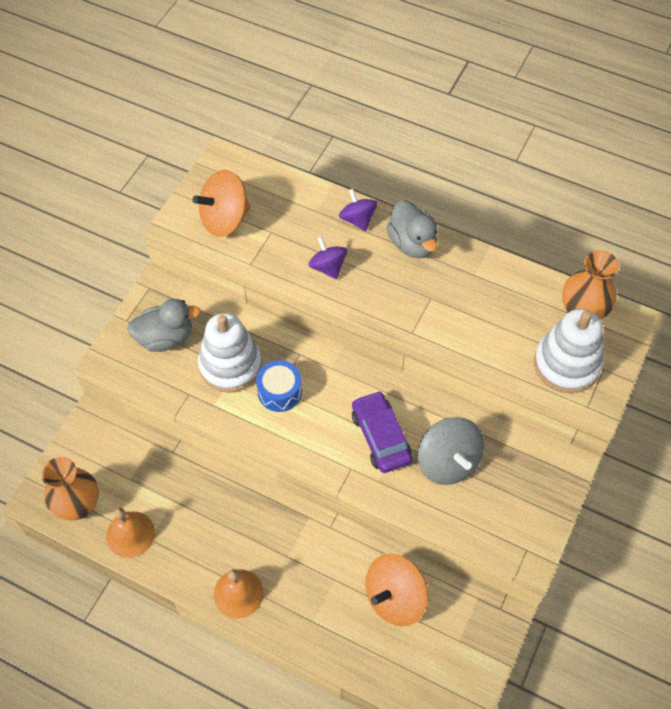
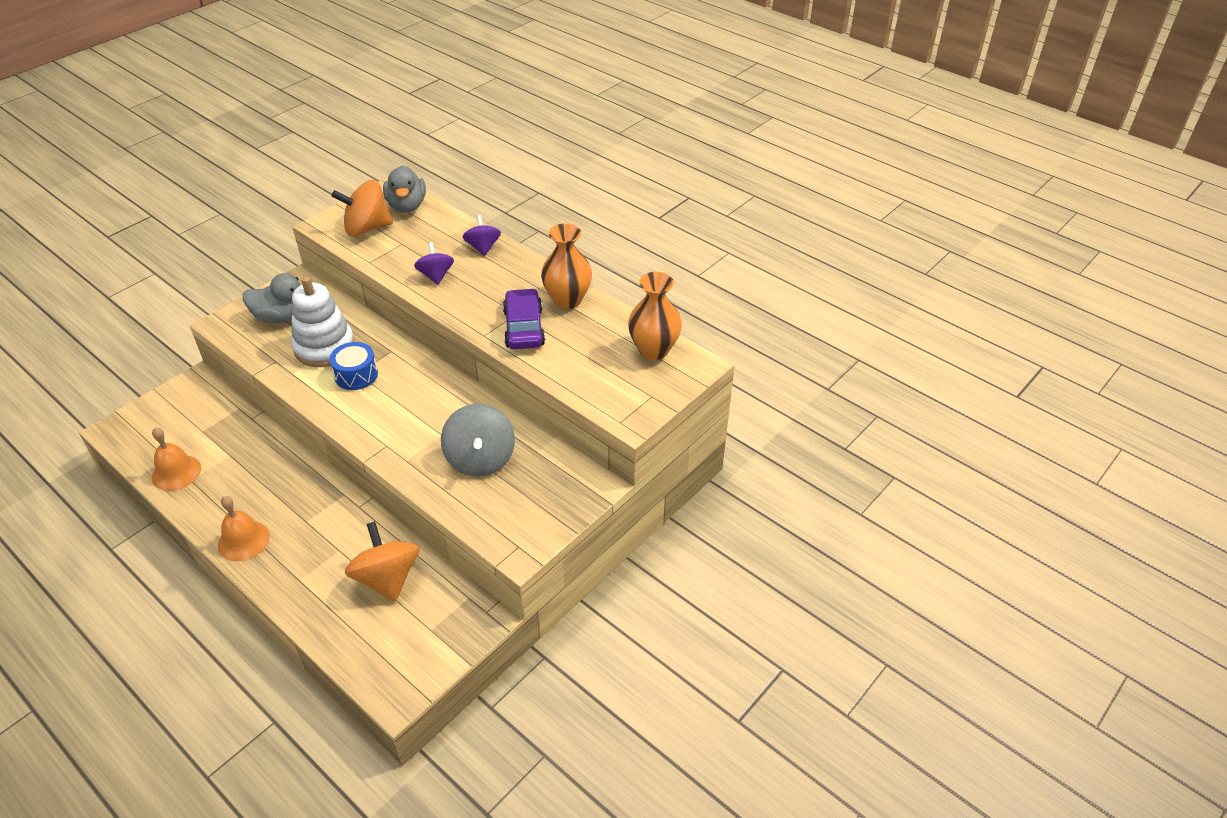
camera: 15 degrees right, 15 degrees down
(78, 505) = (145, 441): orange vase -> orange vase (567, 300)
(381, 437) = (428, 427): purple car -> purple car (524, 328)
(394, 598) = (387, 578): orange spinning top -> orange spinning top turned 90 degrees clockwise
(412, 243) = (522, 272): grey duck -> grey duck (407, 206)
(566, 364) = (617, 385): white stacking toy -> none

